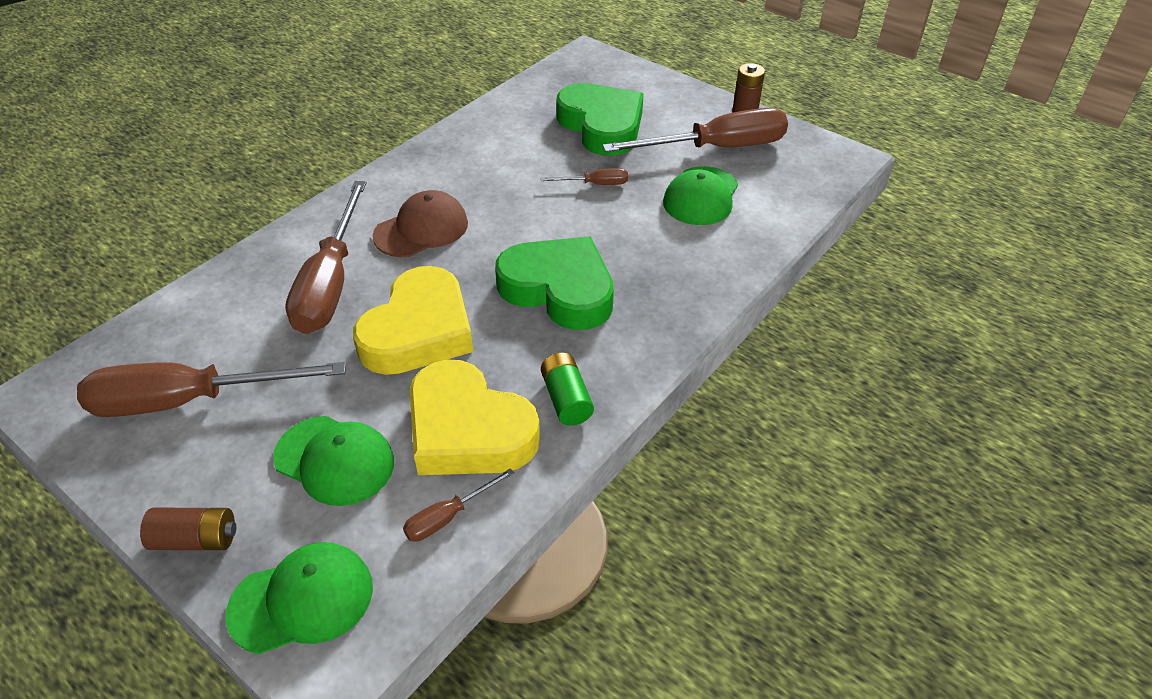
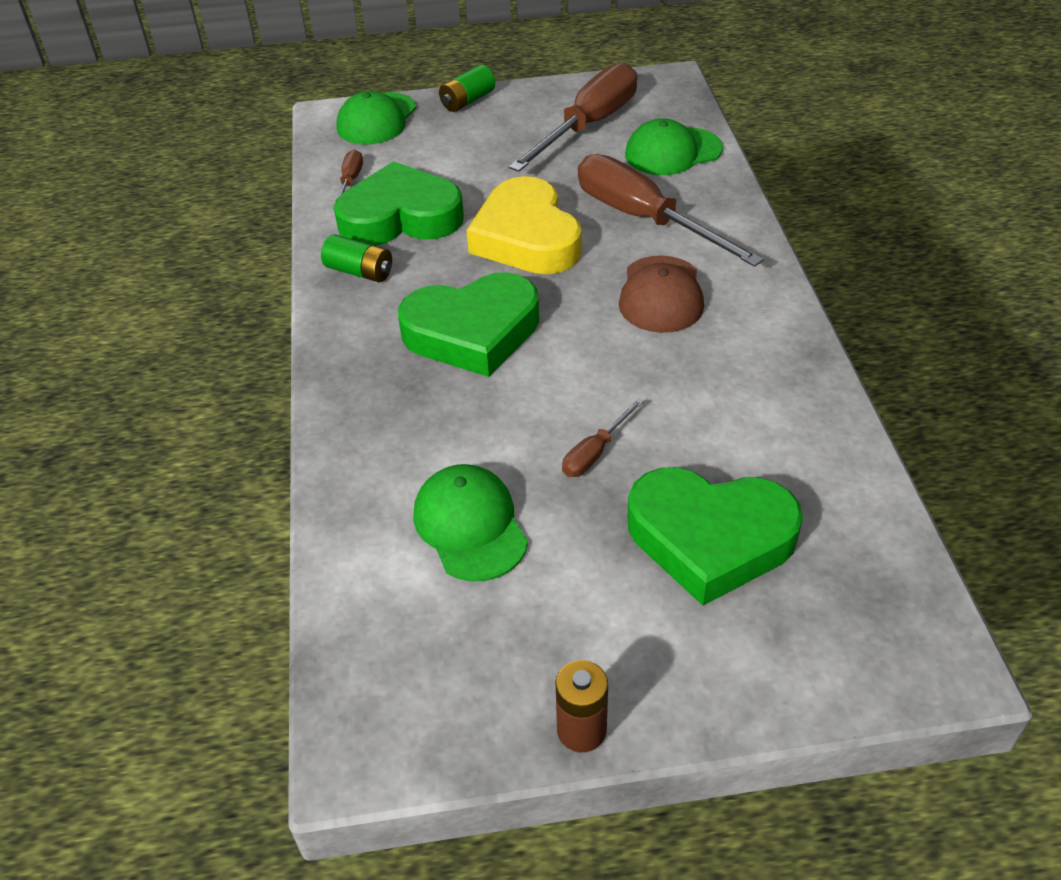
camera: 135 degrees right, 0 degrees up
(196, 539) = (467, 101): brown battery -> green battery
(334, 460) = (455, 159): green cap -> green cap (672, 152)
(468, 430) = (400, 217): yellow heart -> green heart
(716, 148) = (538, 618): brown screwdriver -> none

